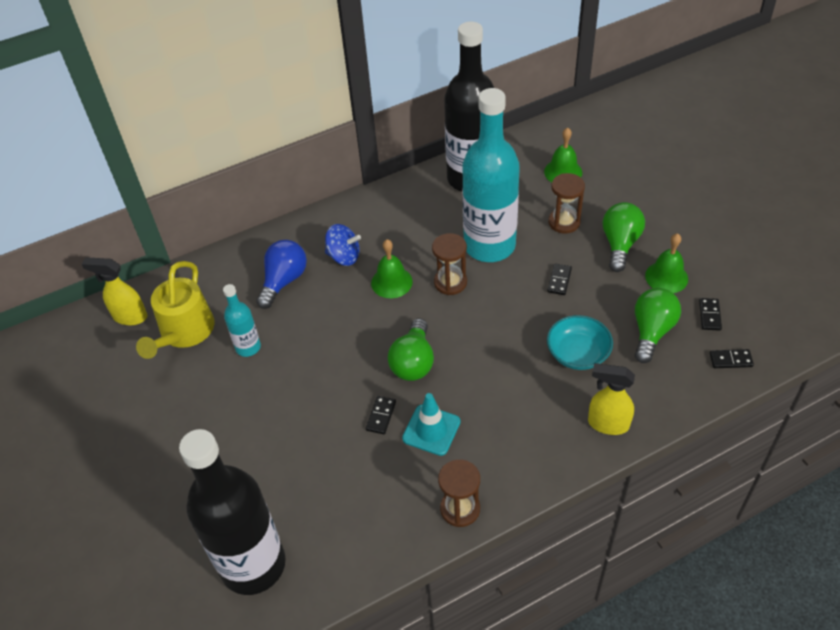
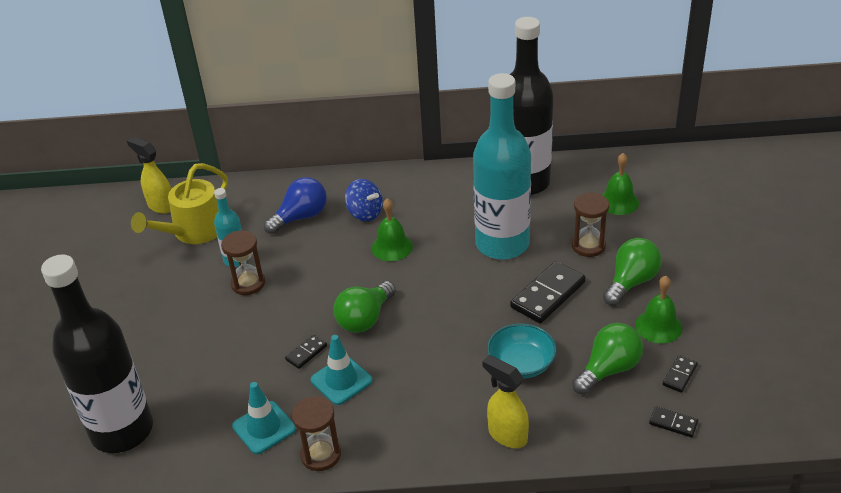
camera: 25 degrees right, 10 degrees down
(390, 504) = (264, 427): none -> turquoise traffic cone
(450, 282) = (444, 264): brown hourglass -> brown hourglass (248, 283)
(559, 280) = (548, 295): black domino -> black domino, size x1.99

